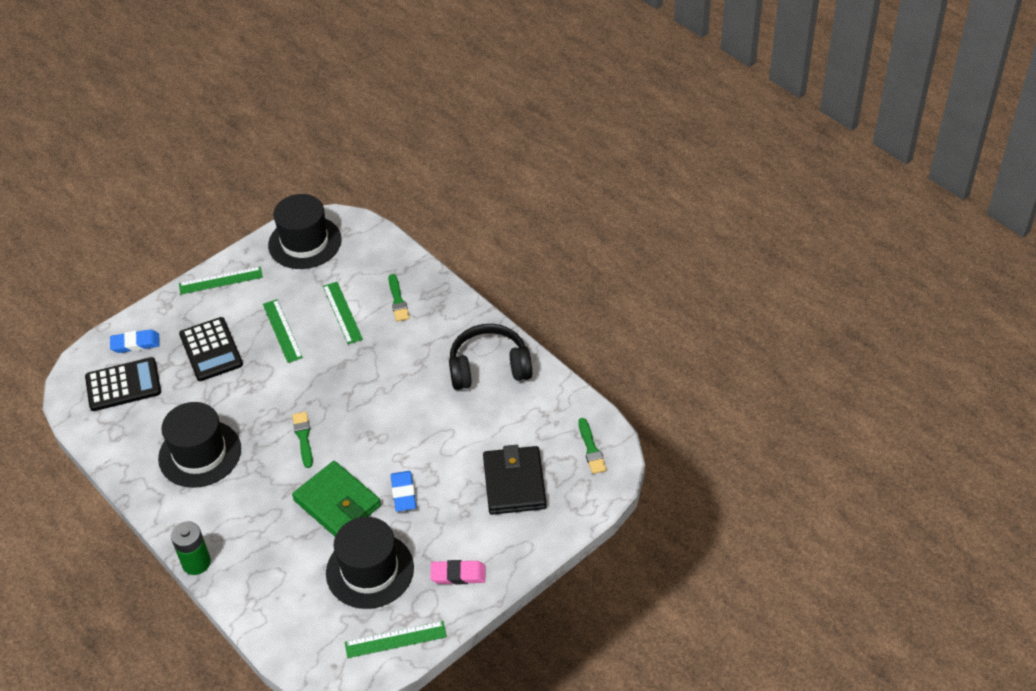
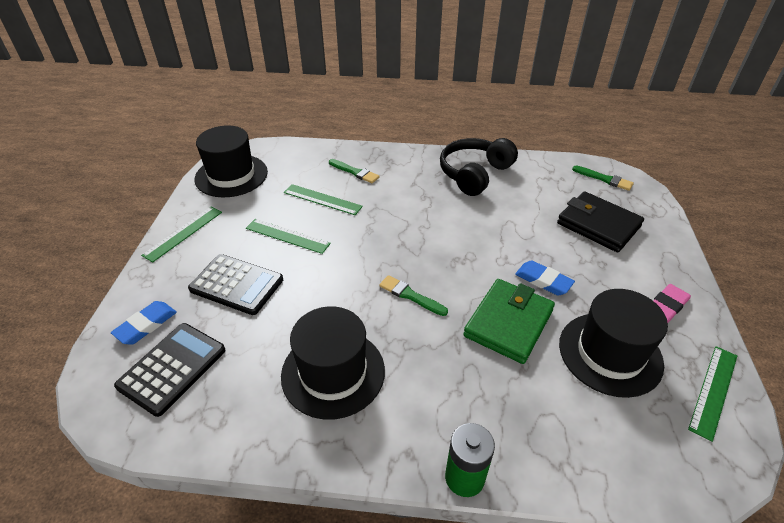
camera: 45 degrees left, 5 degrees down
(337, 503) = (508, 323): green wallet -> green wallet turned 60 degrees counterclockwise

